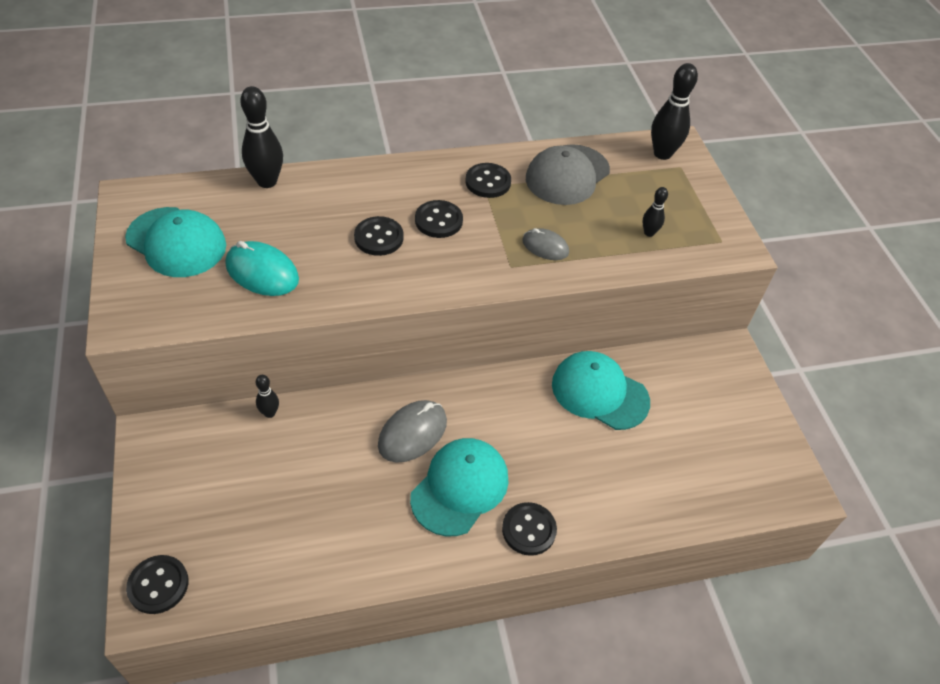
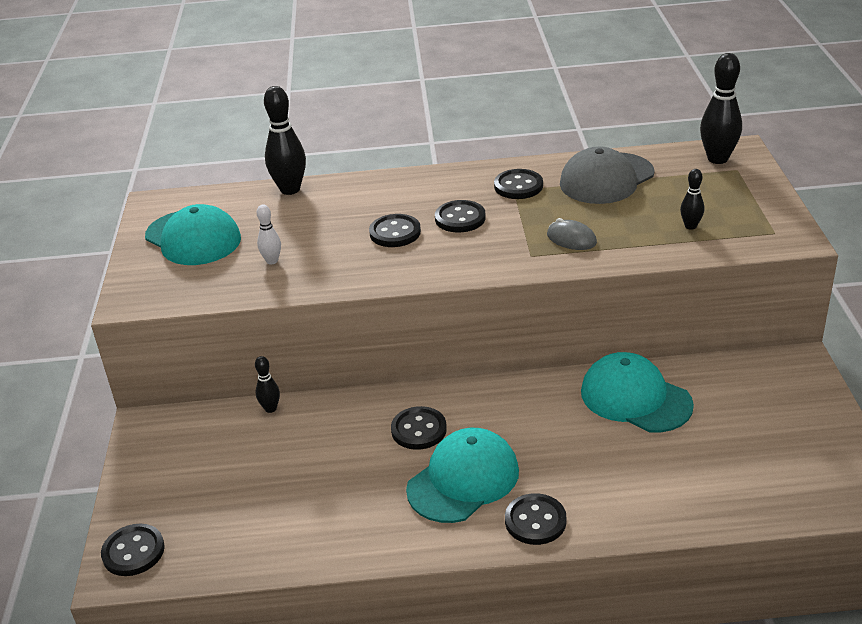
camera: 15 degrees right, 15 degrees down
(262, 272) = (272, 261): turquoise mouse -> white bowling pin
(412, 433) = (419, 430): grey mouse -> black button

